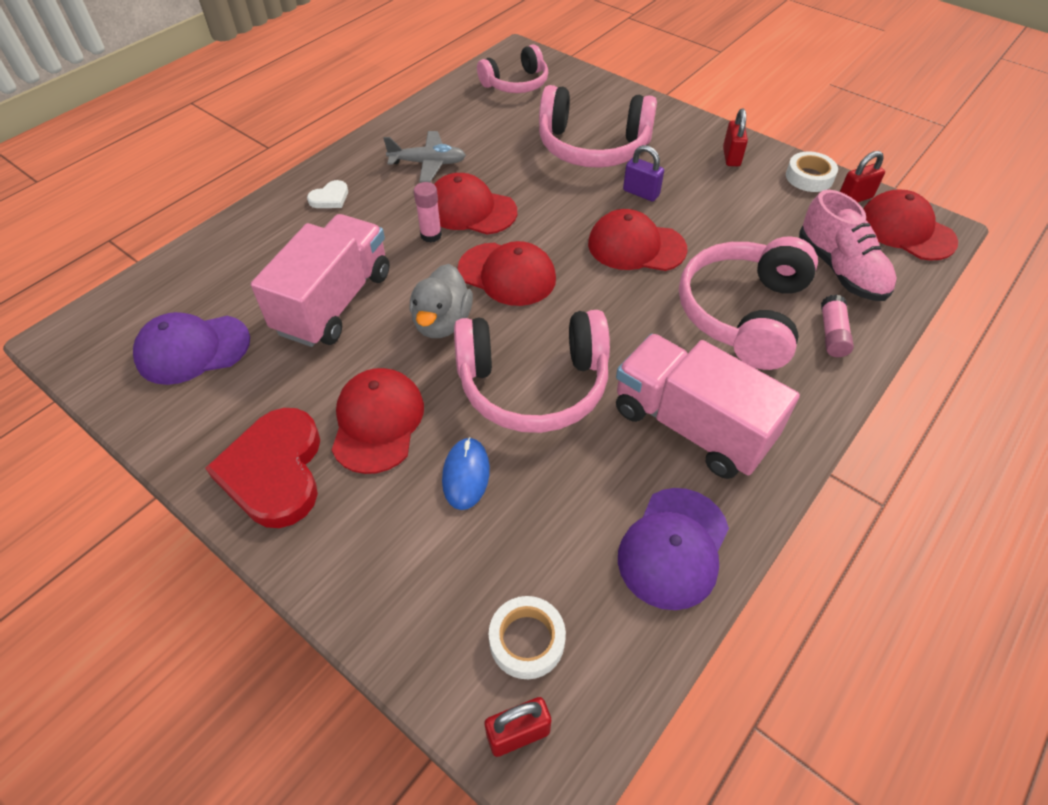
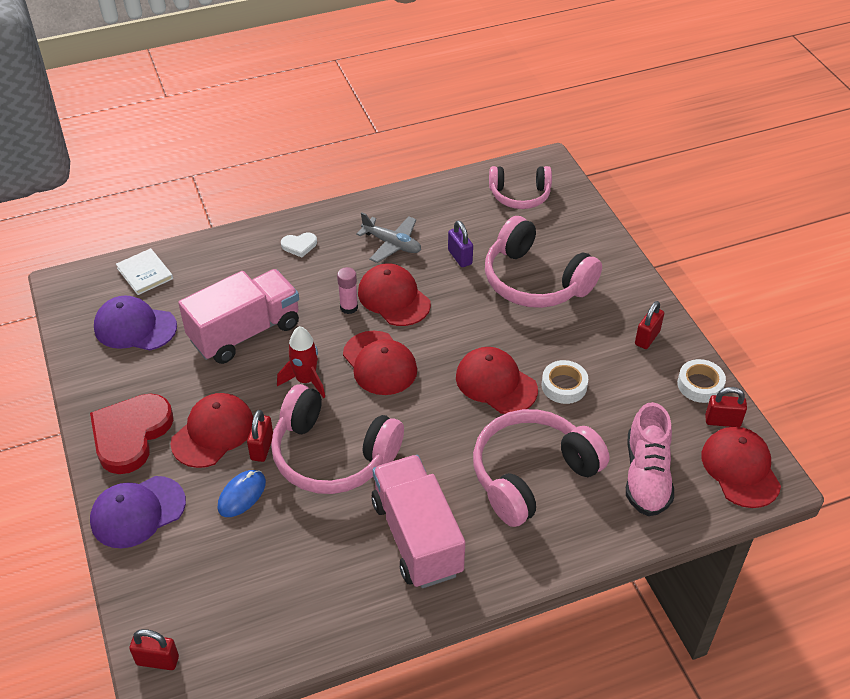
camera: 30 degrees right, 5 degrees down
(164, 288) = (145, 273): none -> white book
(442, 322) = (306, 380): grey duck -> red rocket
(448, 412) = (262, 448): none -> red padlock
(527, 640) = (201, 614): white tape -> white tape (564, 386)
(641, 193) = (539, 339): purple padlock -> purple padlock (460, 257)
(673, 547) = (335, 609): purple cap -> purple cap (137, 512)
(832, 334) = (587, 523): pink glue stick -> none

